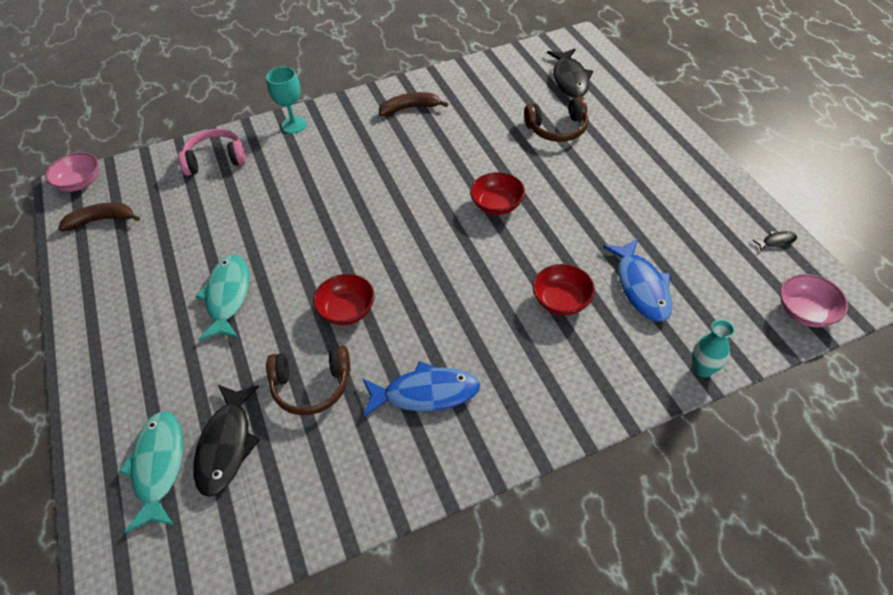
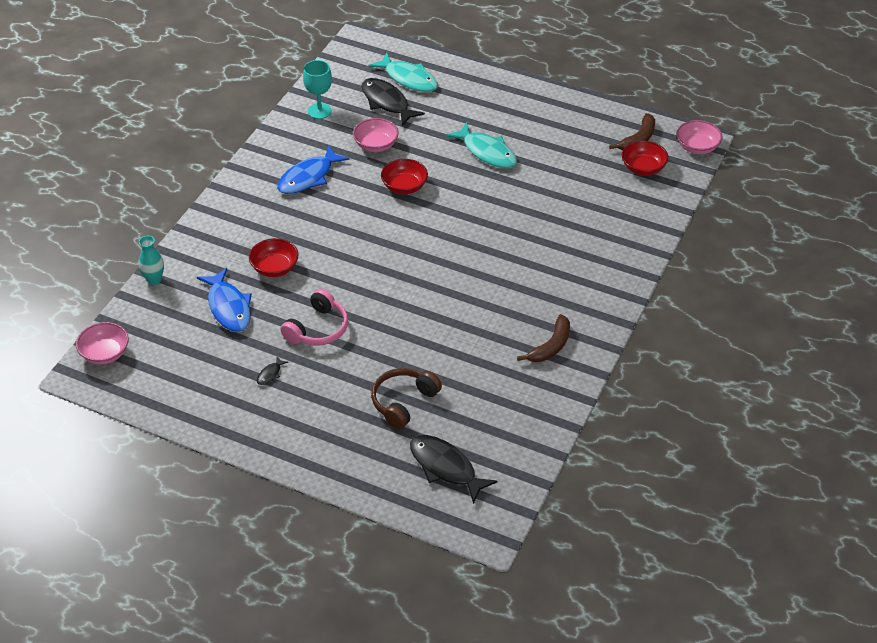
camera: 135 degrees right, 5 degrees down
(215, 159) = (634, 215): pink headphones -> pink headphones (318, 329)
(294, 125) = (622, 274): turquoise goblet -> turquoise goblet (319, 111)
(311, 386) = (376, 145): brown headphones -> pink bowl
(497, 205) = (383, 306): red bowl -> red bowl (643, 168)
(641, 287) = (228, 307): blue fish -> blue fish turned 150 degrees counterclockwise
(776, 241) = (150, 398): black fish -> black fish (270, 374)

